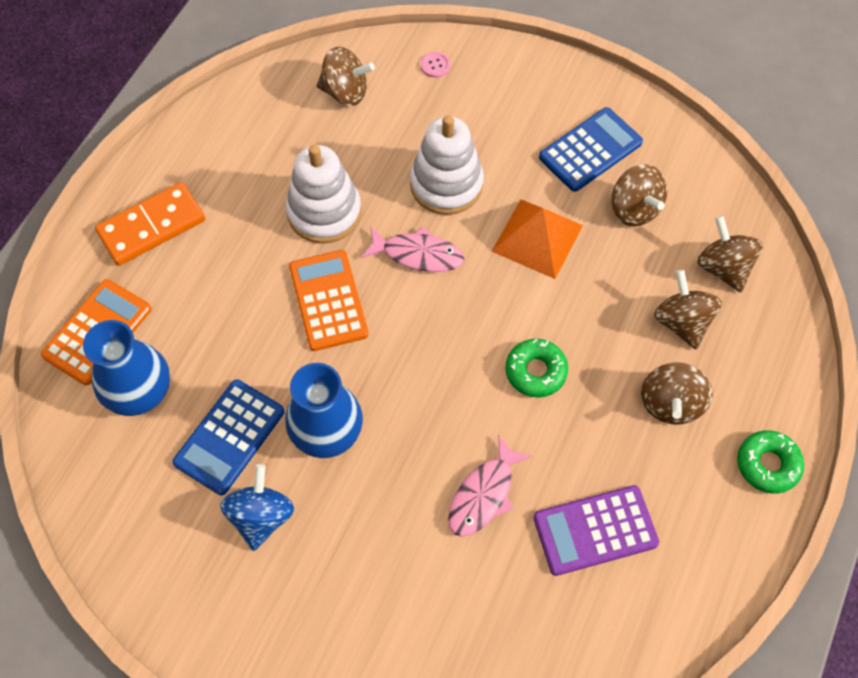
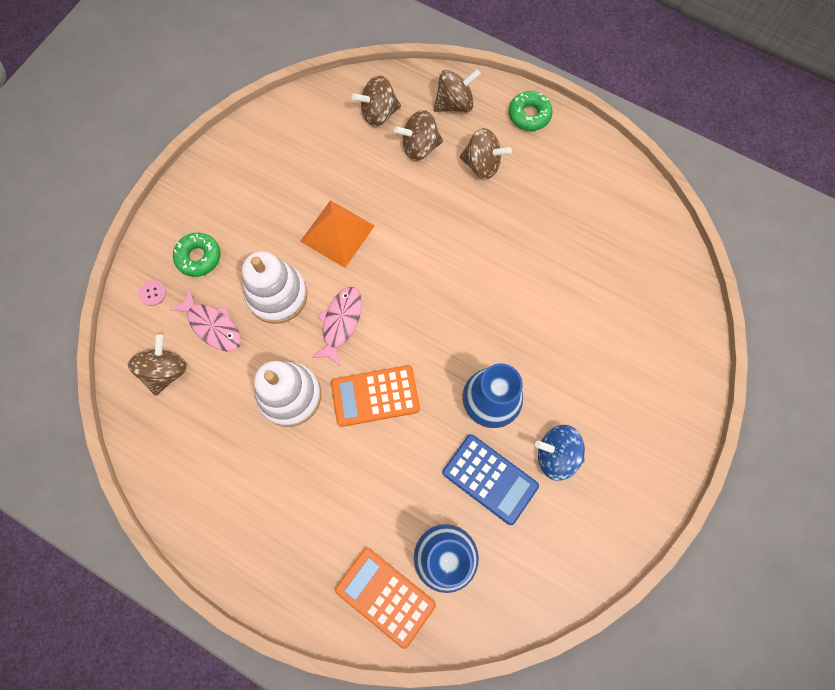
camera: 85 degrees left, 10 degrees up
(152, 226) = (282, 549): orange domino -> none
(484, 494) = (544, 293): pink fish -> pink fish (213, 326)
(535, 371) = (450, 248): green donut -> green donut (199, 257)
(590, 150) = (262, 185): blue calculator -> none
(595, 530) = (571, 225): purple calculator -> none
(634, 209) = (321, 163): brown spinning top -> brown spinning top (454, 104)

